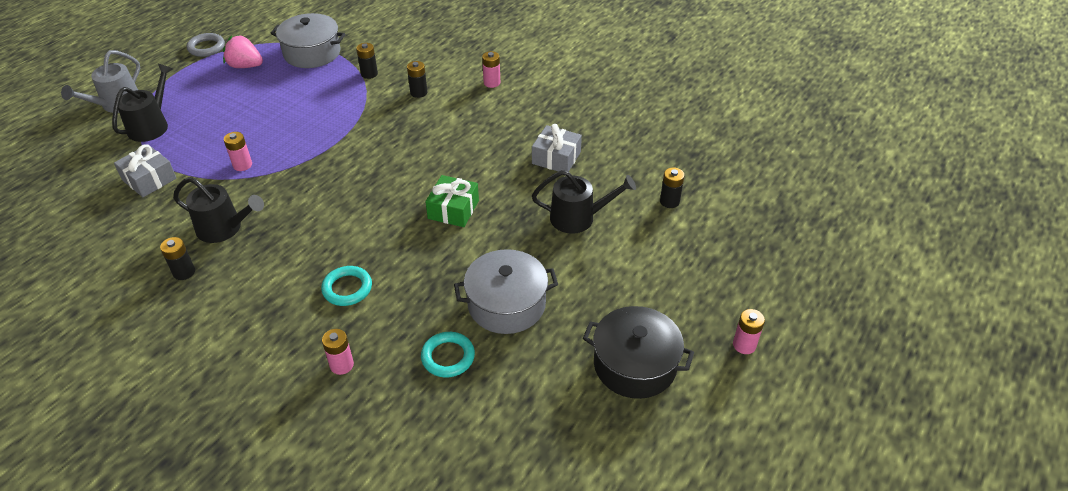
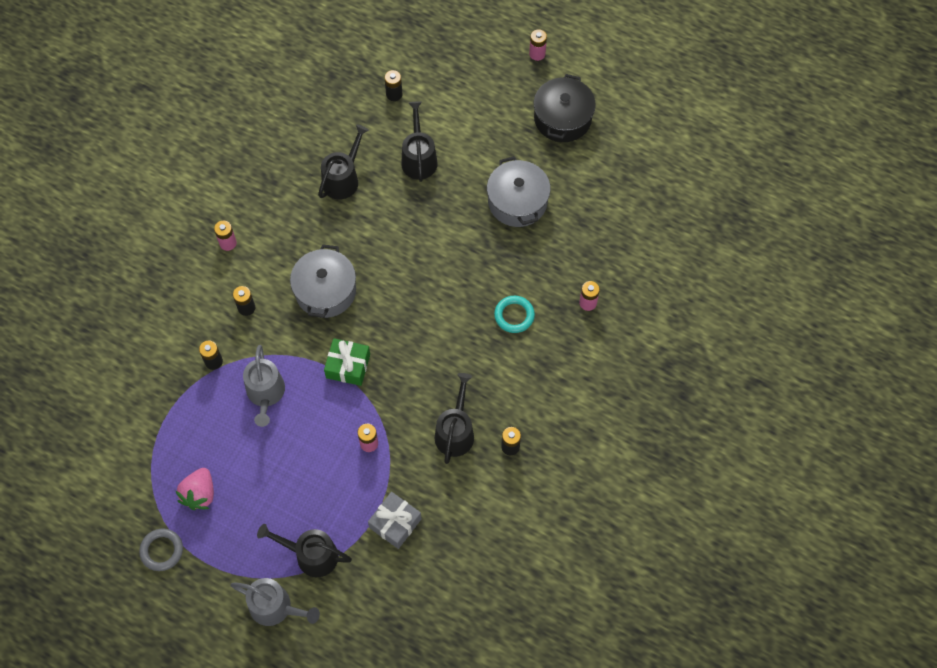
camera: 95 degrees left, 20 degrees up
(312, 53) = (173, 430): grey pot -> grey pot (325, 291)
(325, 102) = (265, 393): none -> grey watering can
(448, 357) = (571, 234): turquoise ring -> none
(453, 209) = (416, 252): green gift -> green gift (348, 366)
(556, 158) = (343, 179): grey gift -> black watering can

